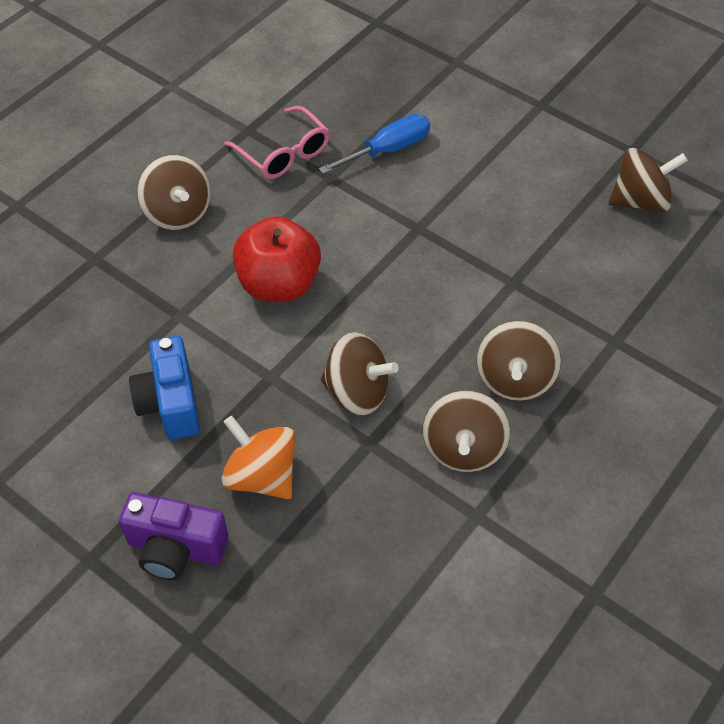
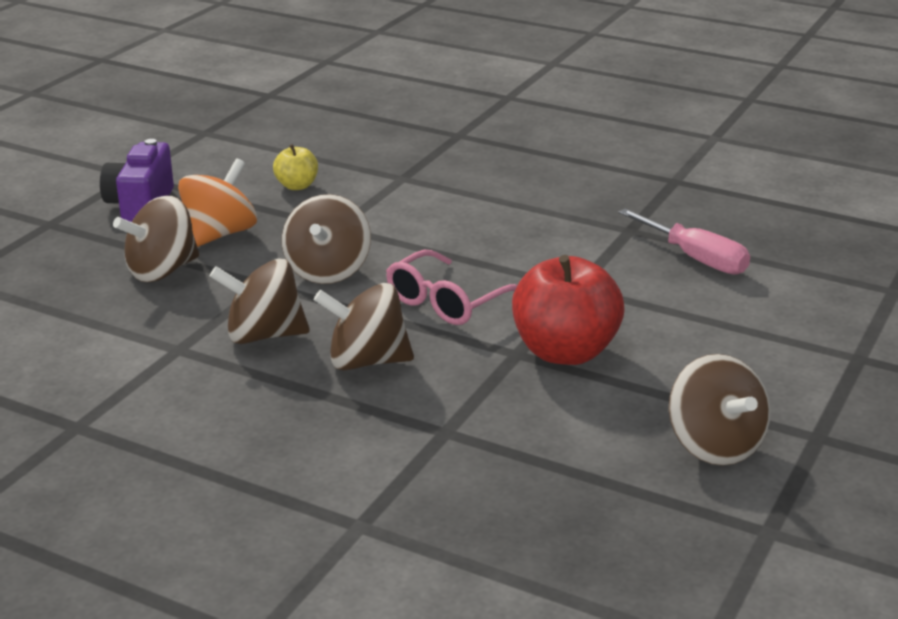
camera: 80 degrees right, 25 degrees down
(170, 403) = (297, 186): blue camera -> yellow apple
(178, 213) = (534, 161): brown spinning top -> brown spinning top (162, 271)
(279, 284) = (459, 218): red apple -> red apple (565, 352)
(284, 153) = (650, 202): pink glasses -> pink glasses (447, 302)
(387, 150) = (695, 258): blue screwdriver -> pink screwdriver

